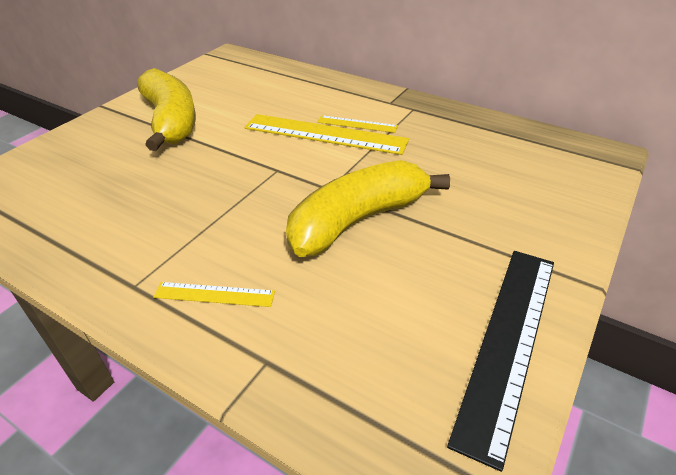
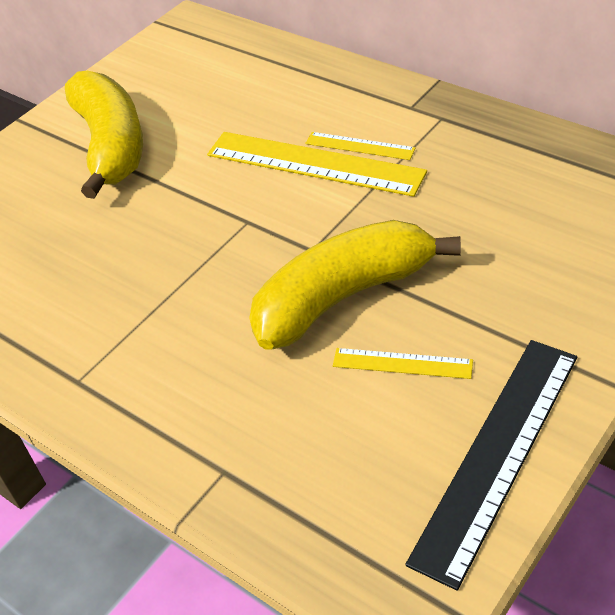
camera: 10 degrees right, 5 degrees up
(214, 294) = (168, 392): yellow ruler -> yellow ruler (402, 363)

